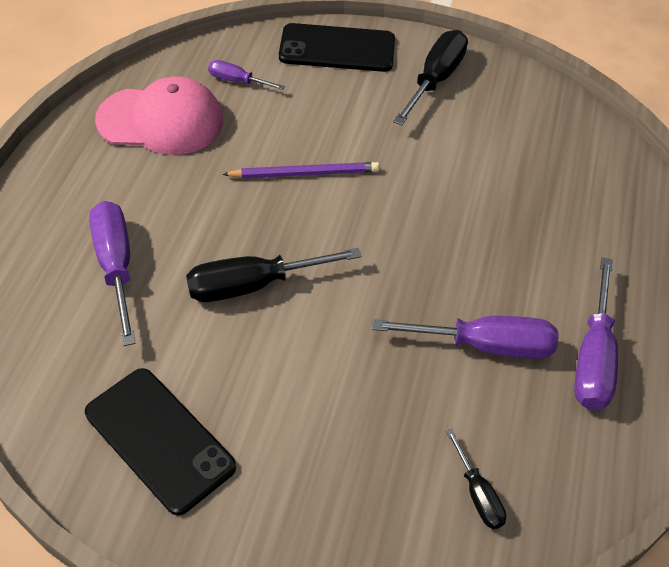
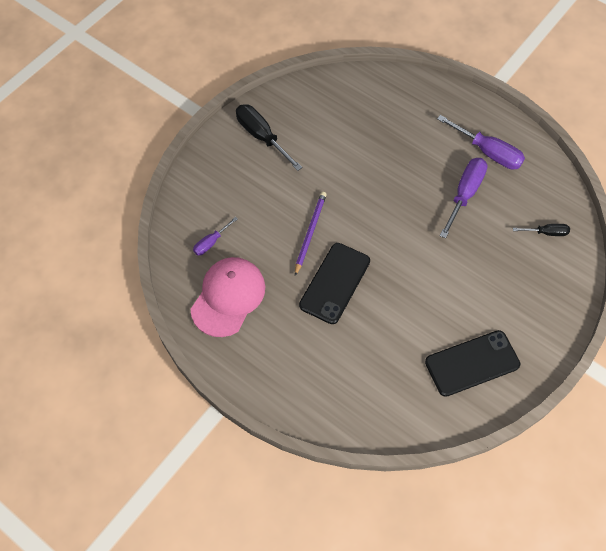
camera: 65 degrees left, 10 degrees up
(116, 267) = (344, 355): purple screwdriver -> none
(254, 285) = (385, 286): black screwdriver -> none
(337, 49) = (207, 177): black phone -> black phone (335, 283)

